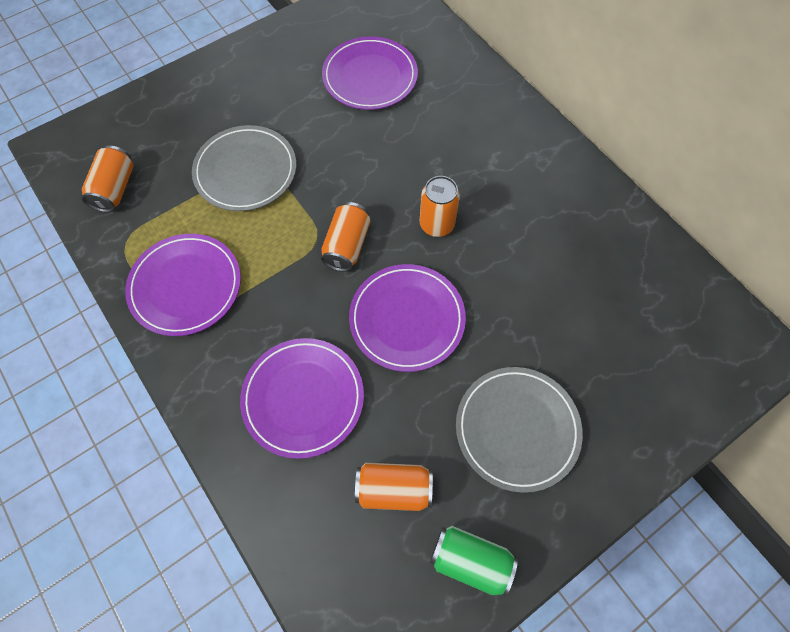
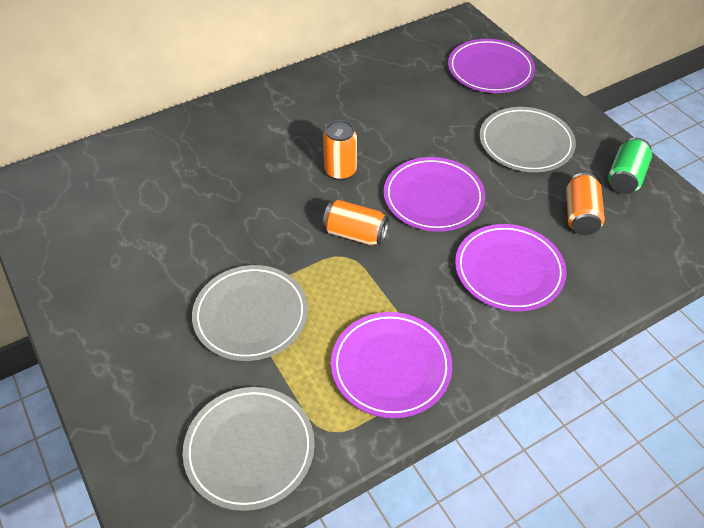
camera: 85 degrees left, 15 degrees down
(115, 189) = (249, 449): orange can -> grey plate
(370, 77) = (150, 206): purple plate -> purple plate (490, 70)

